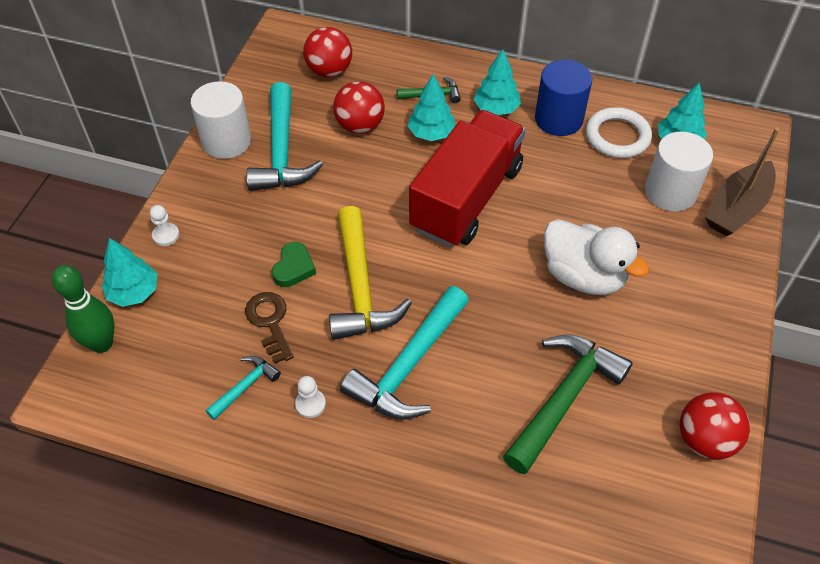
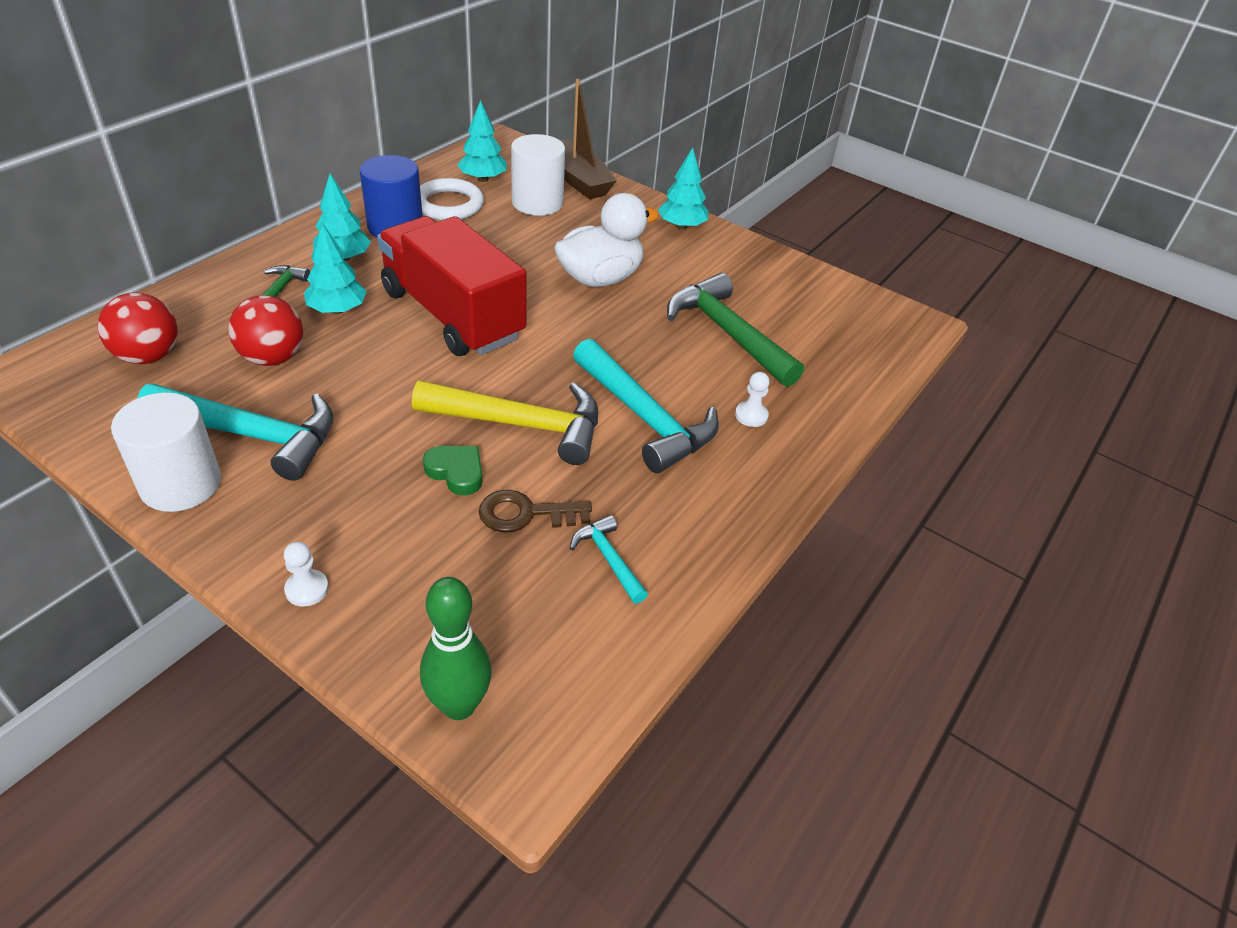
camera: 75 degrees left, 10 degrees down
(134, 292) = (388, 648): turquoise tree -> turquoise tree (681, 226)
(310, 404) = (659, 507): white pawn -> white pawn (751, 415)
(705, 440) = (796, 277): red ball -> none

